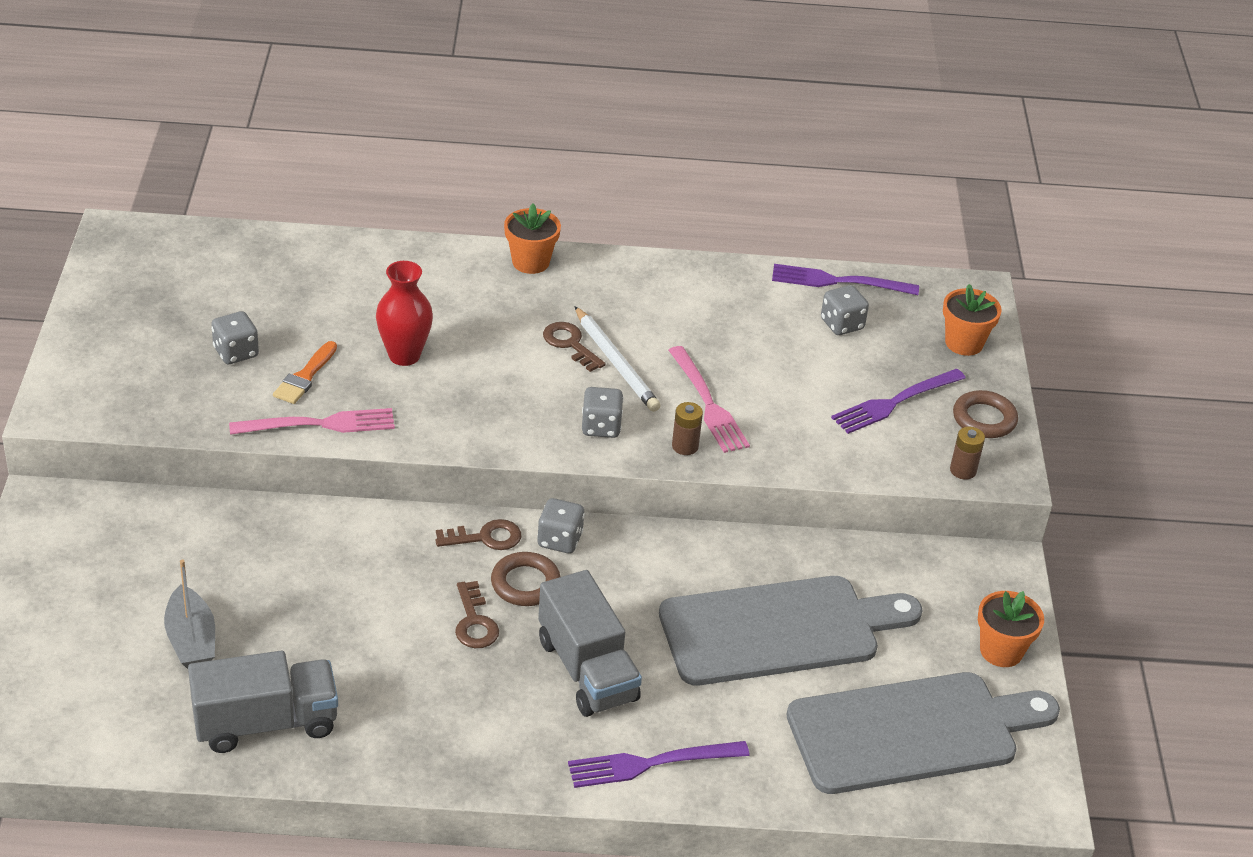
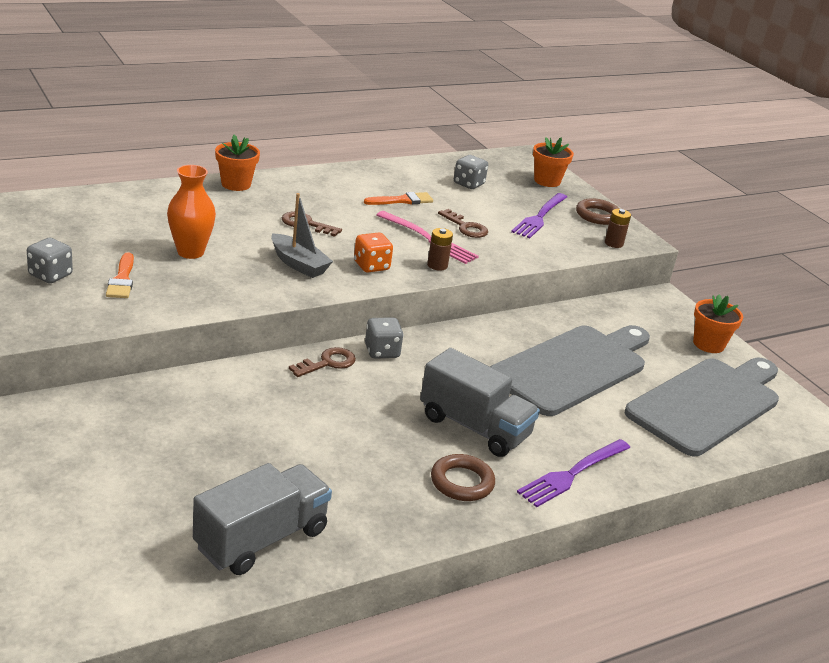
camera: 30 degrees left, 10 degrees down
(191, 640) = (146, 496): grey boat -> grey boat (299, 264)
(320, 424) = (160, 307): pink fork -> none
(404, 355) = (190, 252): red vase -> orange vase
(474, 622) = (367, 419): brown key -> brown key (465, 227)
(525, 583) = (382, 384): brown ring -> brown ring (462, 482)
(601, 427) = (371, 266): grey dice -> orange dice
(616, 363) = (347, 228): white pencil -> none
(725, 333) = (402, 200): none -> orange brush
(837, 281) = (444, 163): purple fork -> none

